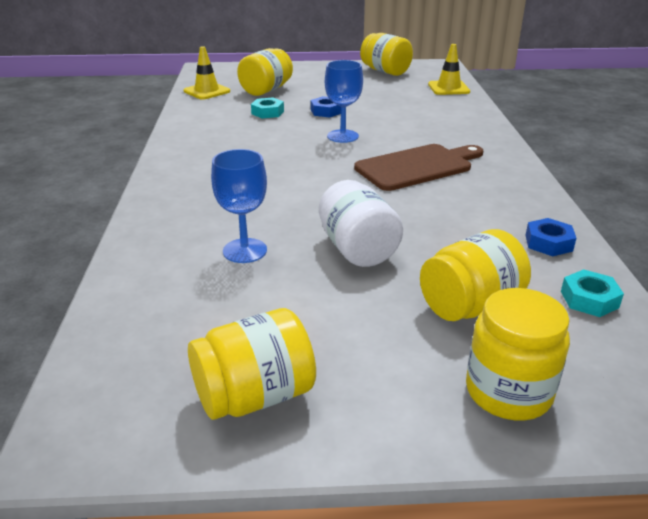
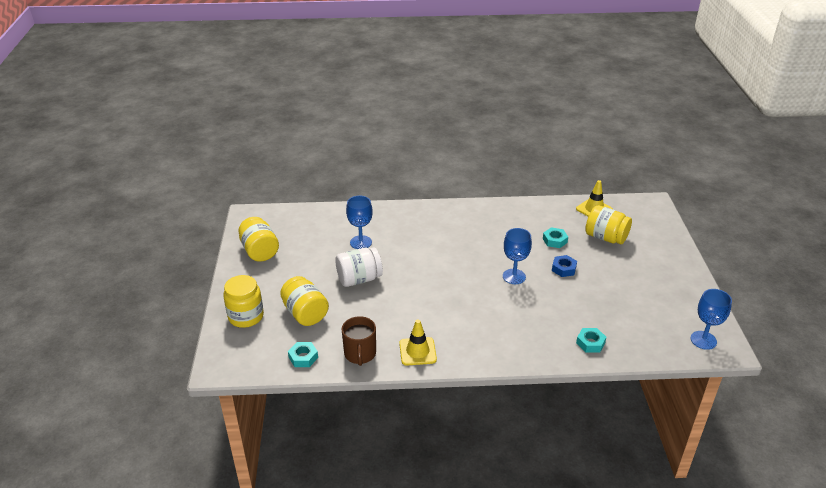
camera: 90 degrees right, 5 degrees up
(385, 71) = (685, 306): yellow jar -> none
(417, 166) = (464, 309): brown cutting board -> none
(432, 70) = (703, 340): none -> blue goblet
(448, 88) = (646, 345): yellow traffic cone -> yellow traffic cone (417, 351)
(455, 108) = (590, 343): none -> turquoise nut
(548, 243) = (360, 354): blue nut -> brown mug

